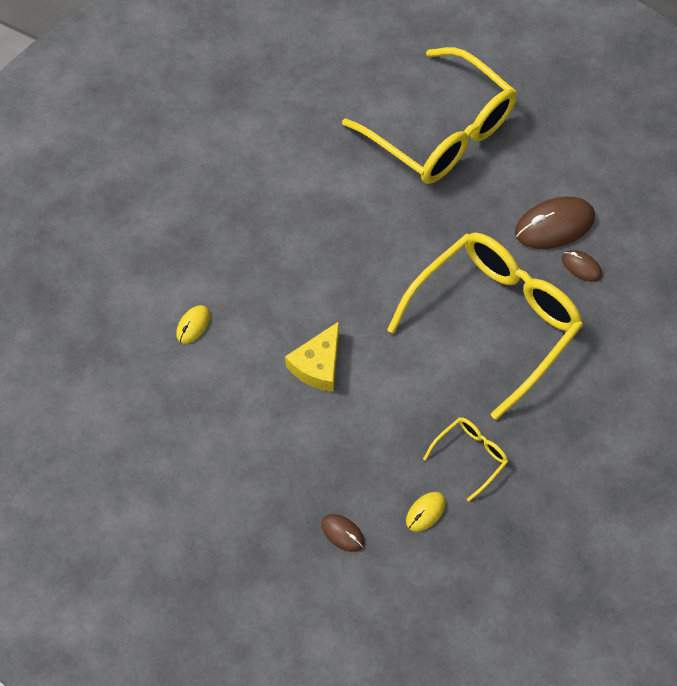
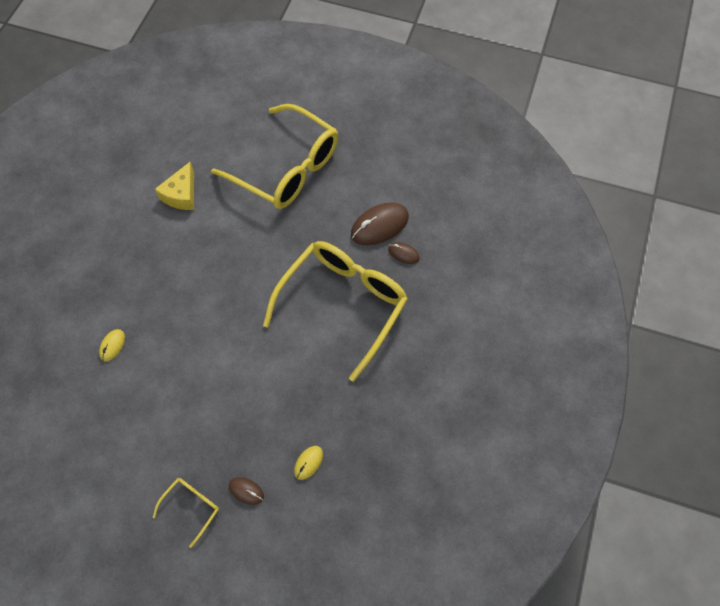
camera: 10 degrees left, 0 degrees up
(318, 365) = (213, 361): yellow cheese -> yellow cheese (181, 194)
(470, 455) = (337, 412): yellow glasses -> yellow glasses (191, 507)

